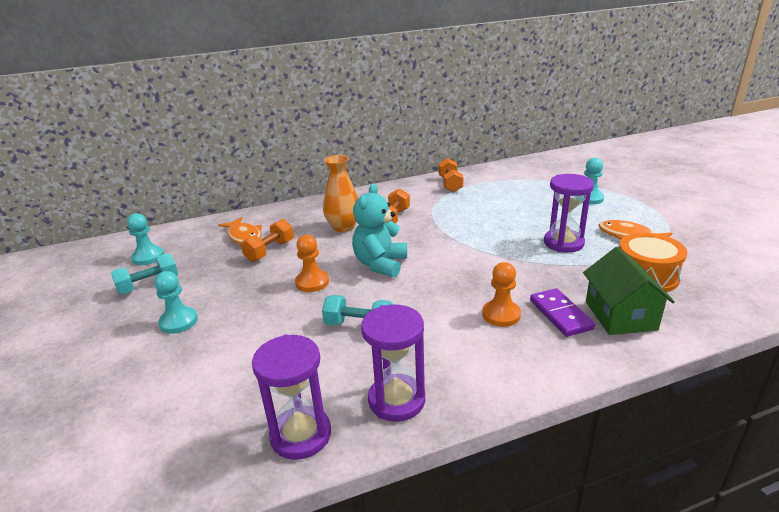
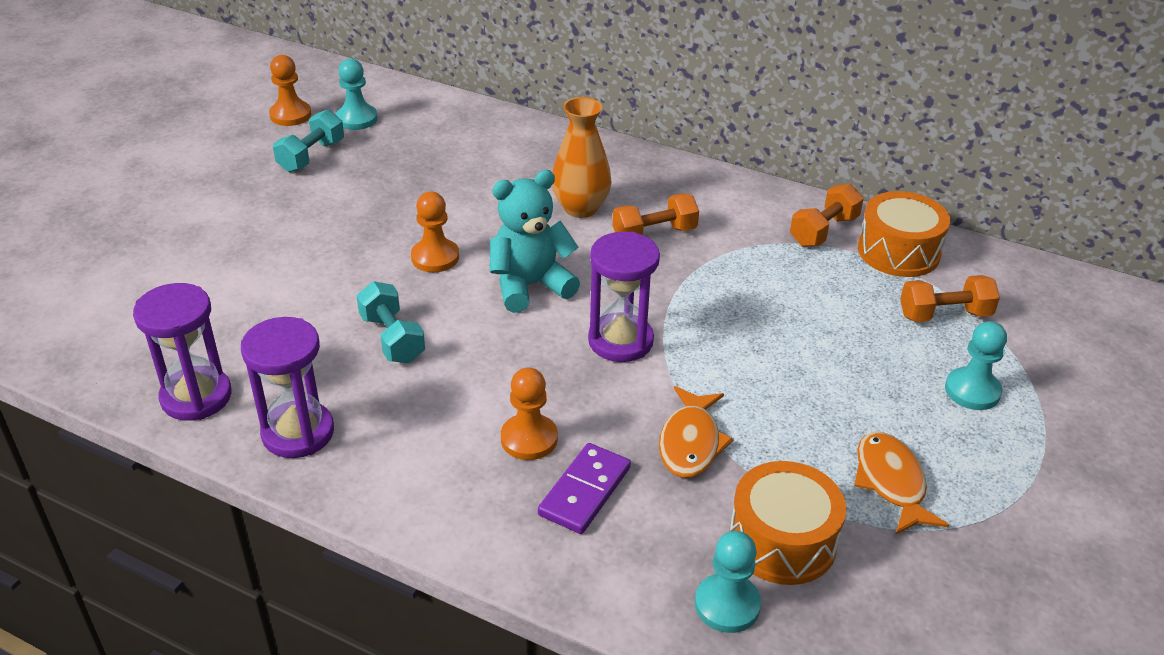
camera: 45 degrees right, 10 degrees up
(96, 277) = (290, 115): none -> orange pawn
(149, 285) = (311, 156): turquoise dumbbell -> turquoise dumbbell turned 75 degrees counterclockwise
(178, 322) = (276, 216): turquoise pawn -> turquoise pawn (727, 605)
(244, 236) = (469, 151): orange fish -> orange fish (690, 442)
(270, 251) = (462, 188): orange dumbbell -> orange dumbbell (944, 315)
(485, 177) = (898, 251): none -> orange drum
(563, 243) = (781, 421): purple hourglass -> purple hourglass (620, 341)
(620, 315) = (642, 549): green house -> none

